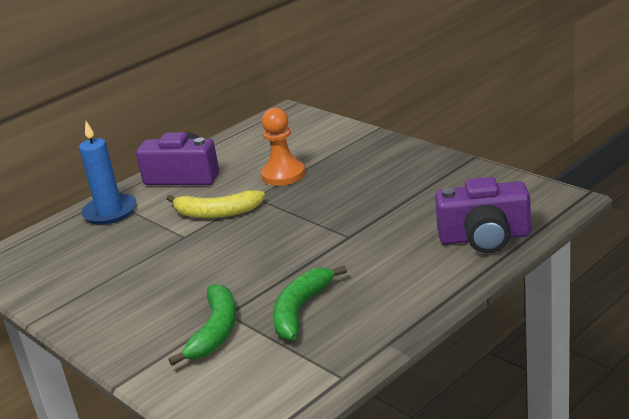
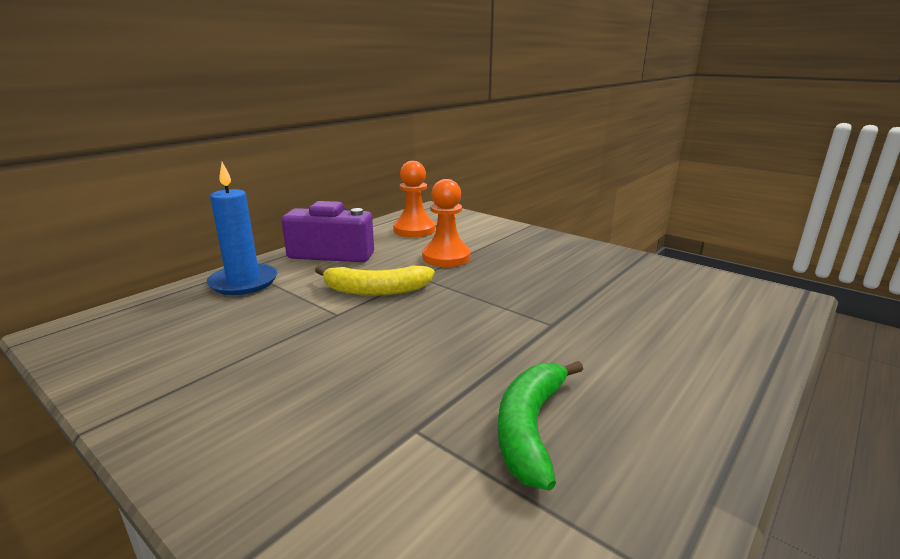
camera: 10 degrees left, 5 degrees down
(215, 331) = (399, 462): green banana -> none
(261, 143) = (414, 230): none -> orange pawn
(484, 237) = (730, 334): purple camera -> none

